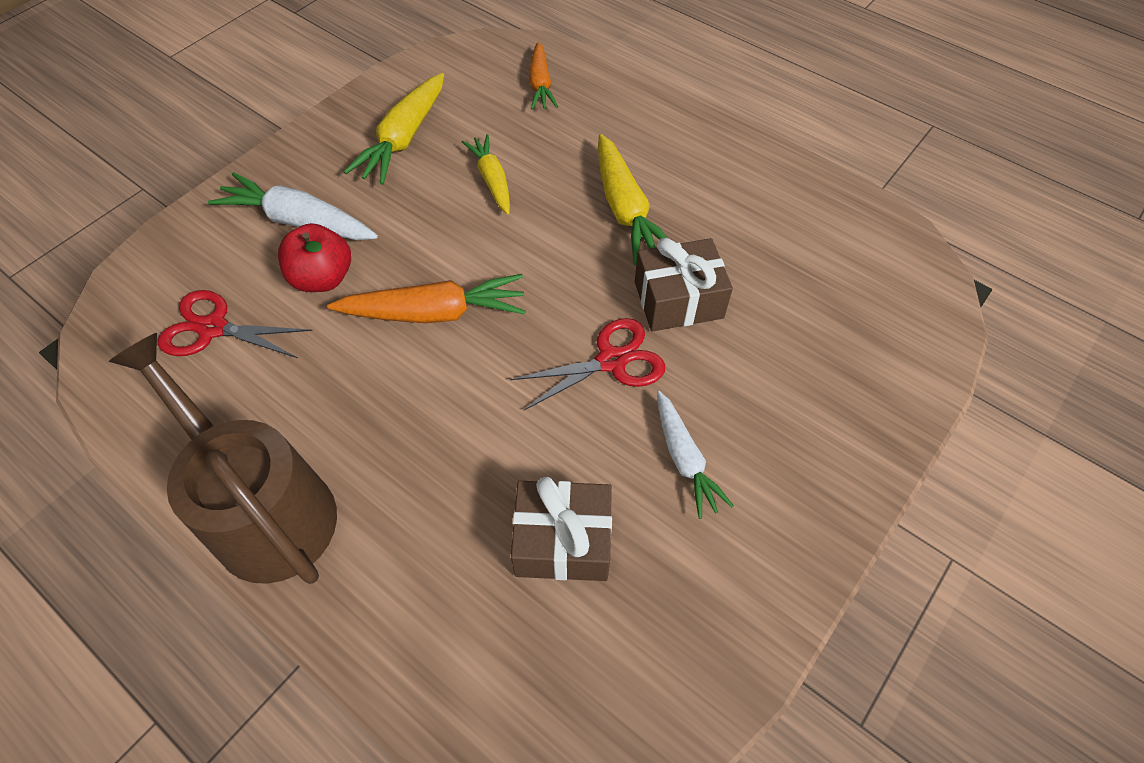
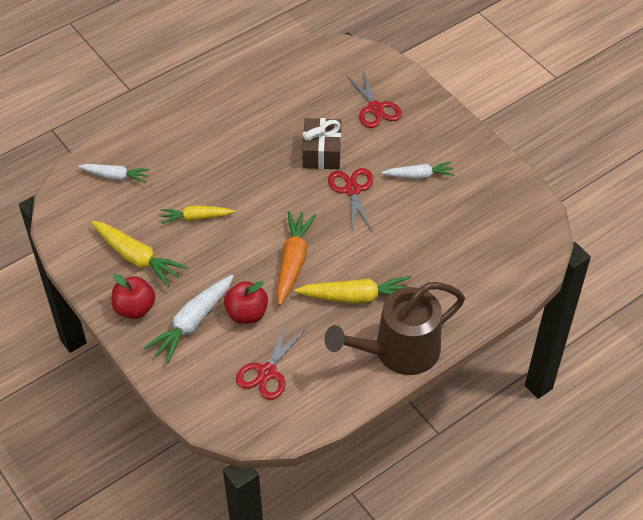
camera: 75 degrees left, 5 degrees down
(317, 157) = (135, 308): none -> red apple
(540, 84) = (115, 176): orange carrot -> white carrot
(563, 541) = (448, 231): brown gift -> none
(625, 210) = (247, 159): yellow carrot -> yellow carrot (356, 297)
(817, 355) = (375, 108): none -> red scissors

